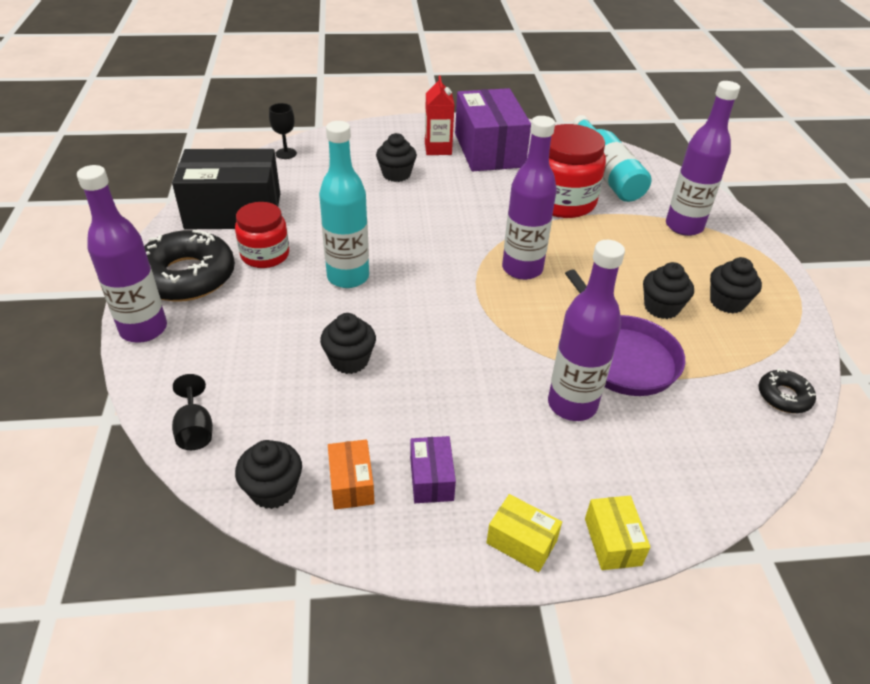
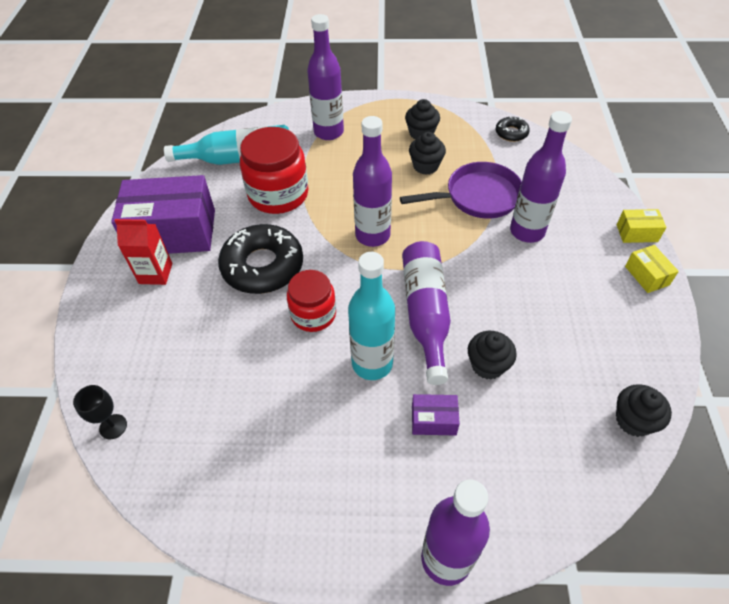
camera: 80 degrees left, 10 degrees up
(186, 276) = (357, 523): black donut -> black donut (262, 266)
(195, 429) = (580, 487): black goblet -> none
(233, 211) = (233, 481): black box -> none
(265, 255) = (326, 441): red jar -> red jar (313, 314)
(351, 483) = (618, 367): orange box -> none
(396, 174) = (197, 314): black cupcake -> none
(416, 312) = (426, 313): none -> purple bottle
(431, 479) = (605, 318): purple box -> purple box (433, 420)
(521, 542) = (646, 275): yellow box -> yellow box turned 60 degrees counterclockwise

